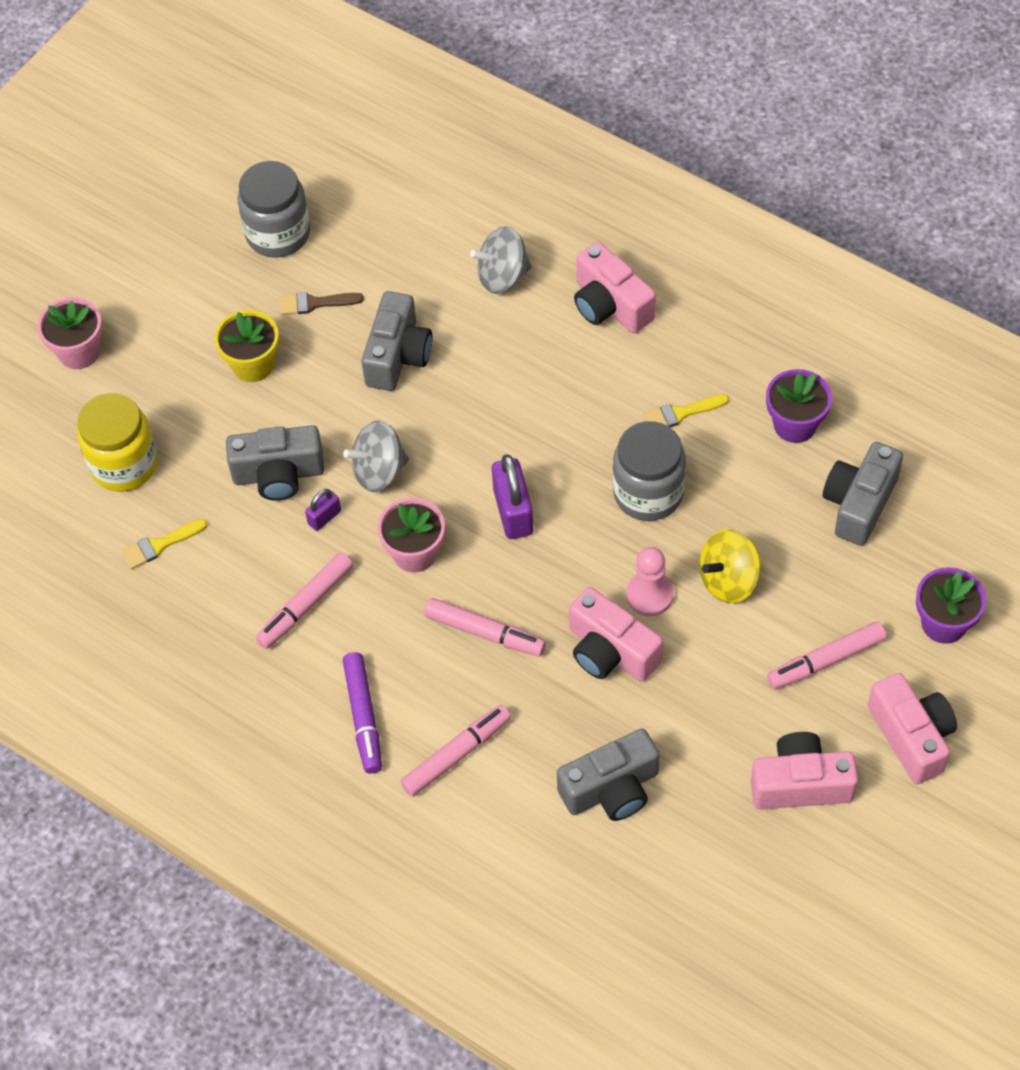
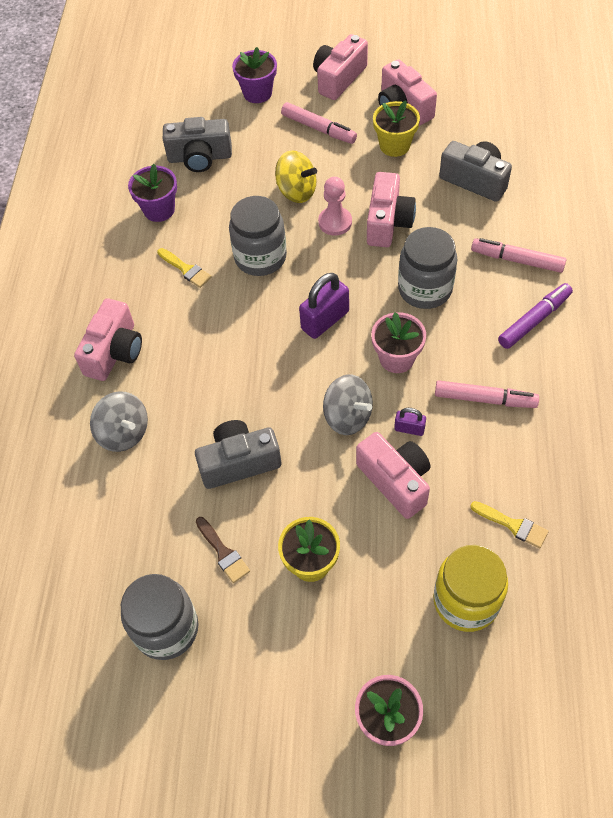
camera: 120 degrees left, 0 degrees up
(278, 474) = (395, 481): grey camera -> pink camera
(485, 633) = (425, 289): pink marker -> grey jar
(735, 732) = (394, 145): none -> yellow flower pot

